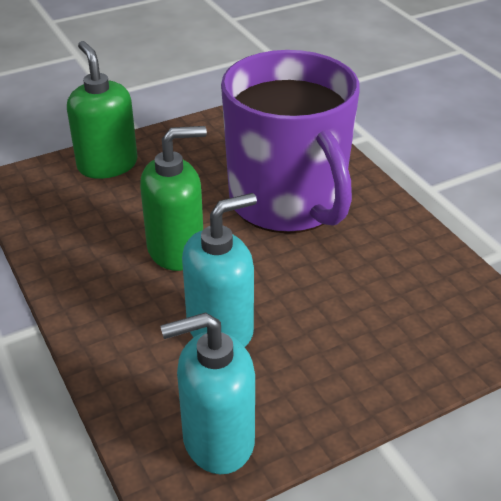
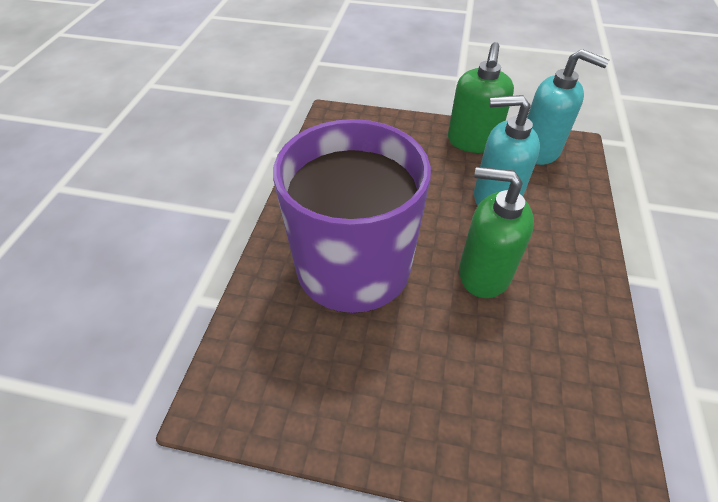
camera: 140 degrees left, 10 degrees up
(107, 165) = (485, 437): green soap dispenser -> green soap dispenser (472, 141)

